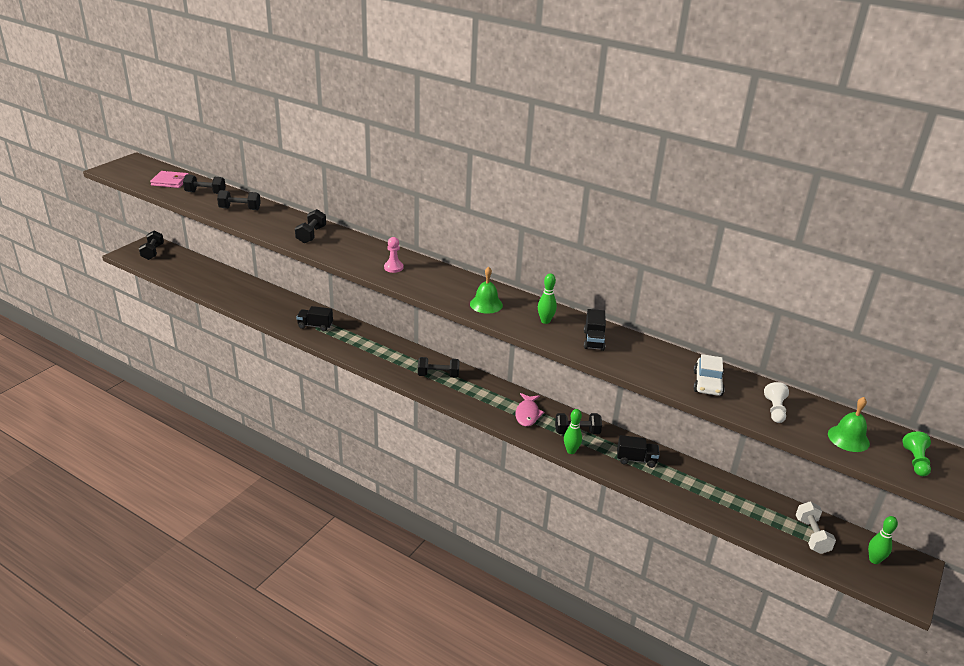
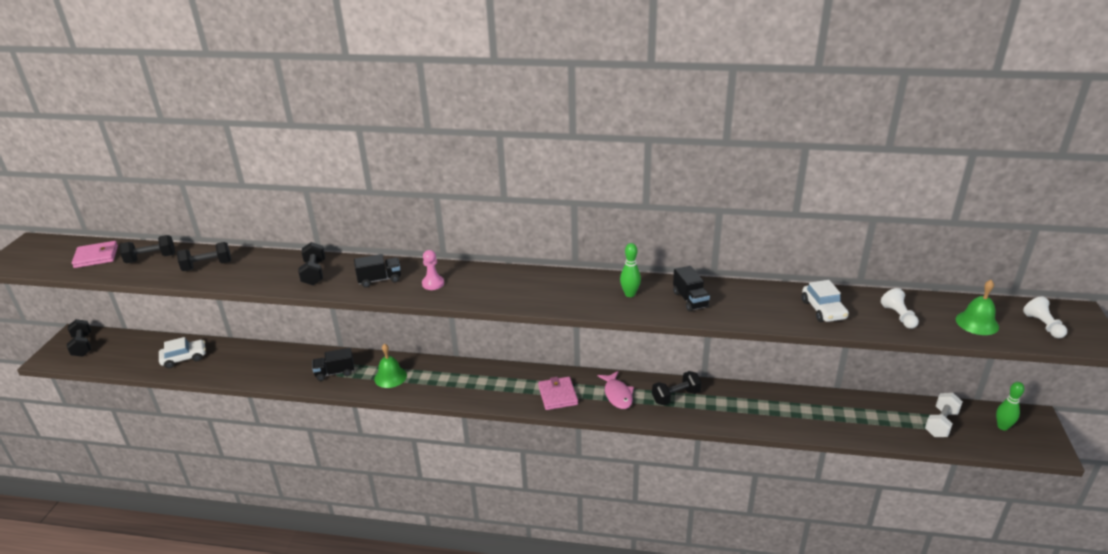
camera: 20 degrees left, 0 degrees up
(215, 282) = (184, 358): none -> white car
(438, 375) = (502, 384): black dumbbell -> none
(477, 398) = (558, 395): none -> pink wallet
(486, 304) = (559, 295): green bell -> green bell (390, 377)
(571, 451) = (683, 419): green bowling pin -> none
(636, 460) = (747, 405): black truck -> black truck (379, 280)
(811, 536) = (940, 423): white dumbbell -> white dumbbell turned 60 degrees clockwise
(915, 461) = (1043, 325): green pawn -> white pawn

